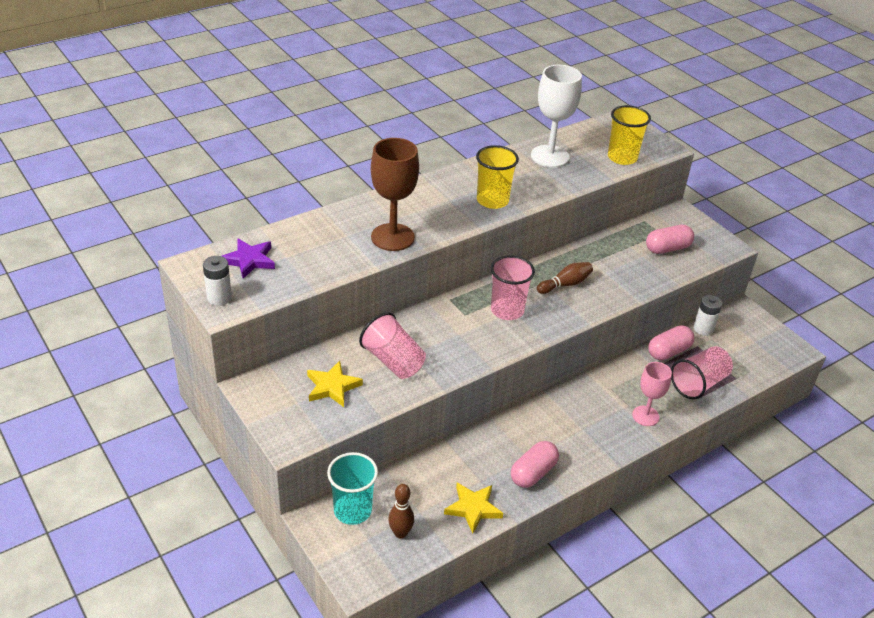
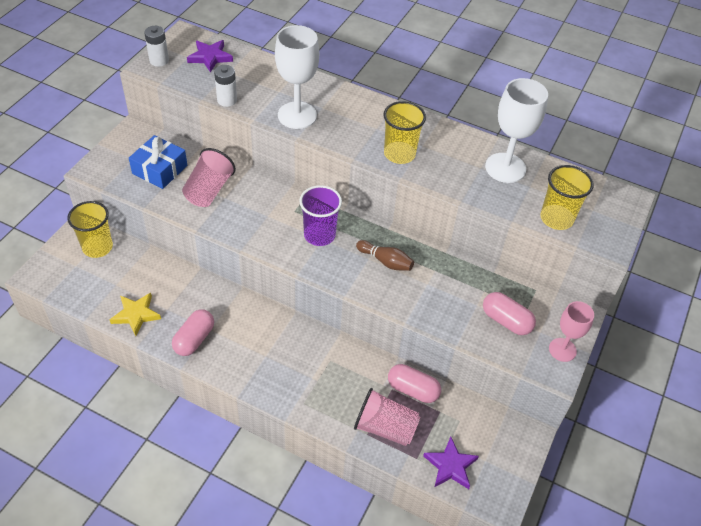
camera: 60 degrees right, 10 degrees up
(332, 387) = (160, 169): yellow star -> blue gift
(352, 510) = (97, 247): turquoise cup -> yellow cup
(392, 237) = (297, 115): brown goblet -> white goblet
(400, 533) = (90, 281): brown bowling pin -> none
(507, 310) = (319, 235): pink cup -> purple cup
(533, 473) = (194, 339): pink capsule -> pink capsule turned 75 degrees counterclockwise
(645, 416) = (312, 397): pink goblet -> pink goblet (562, 350)
(703, 329) = (468, 409): white battery -> white battery (227, 100)
(751, 362) = (450, 466): none -> purple star

